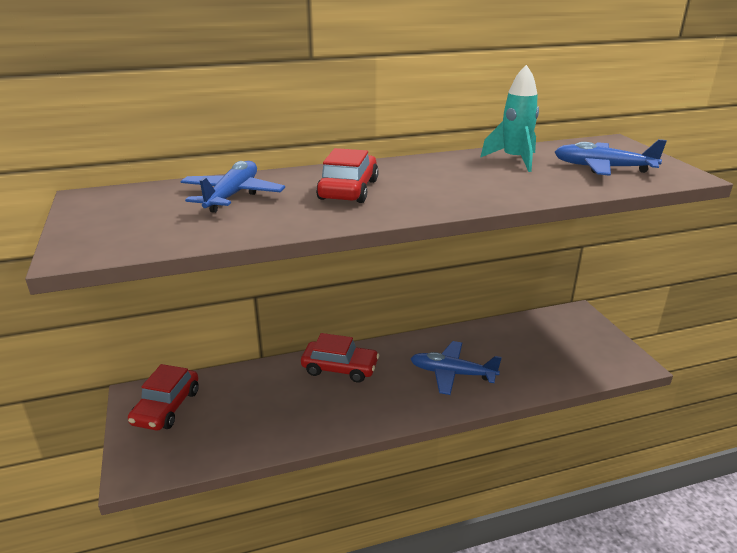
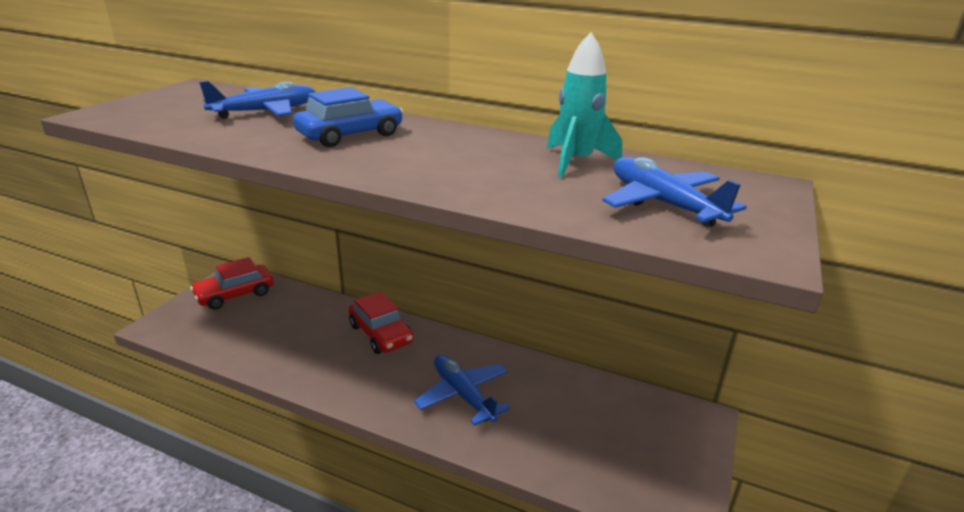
camera: 40 degrees right, 0 degrees up
(348, 190) = (350, 135): red car -> blue car

